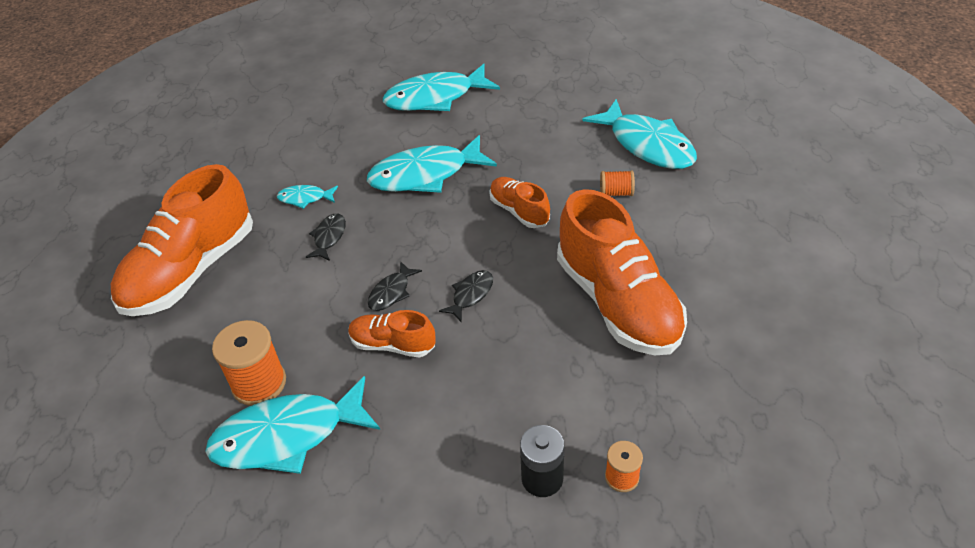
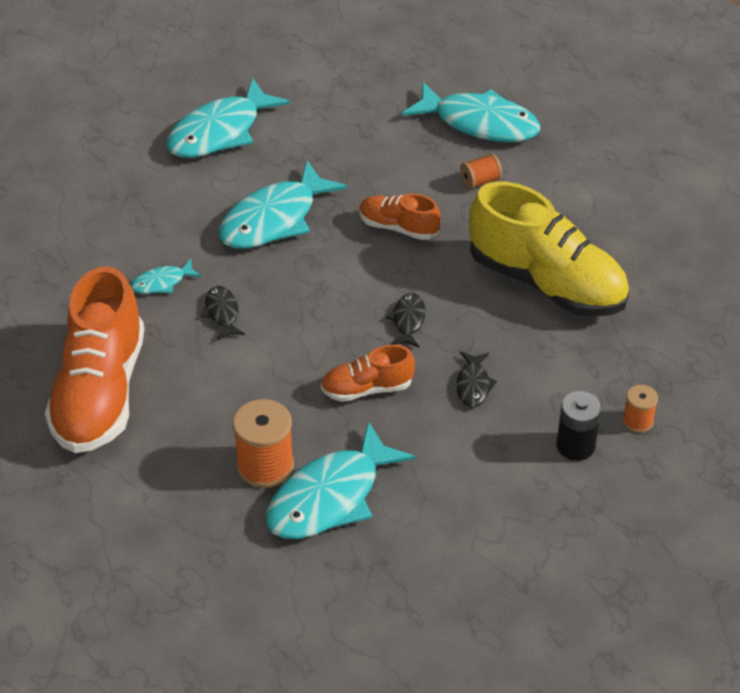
camera: 30 degrees left, 0 degrees up
(391, 292) = (329, 344): black fish -> black fish (473, 385)
(617, 302) = (546, 283): orange shoe -> yellow shoe

